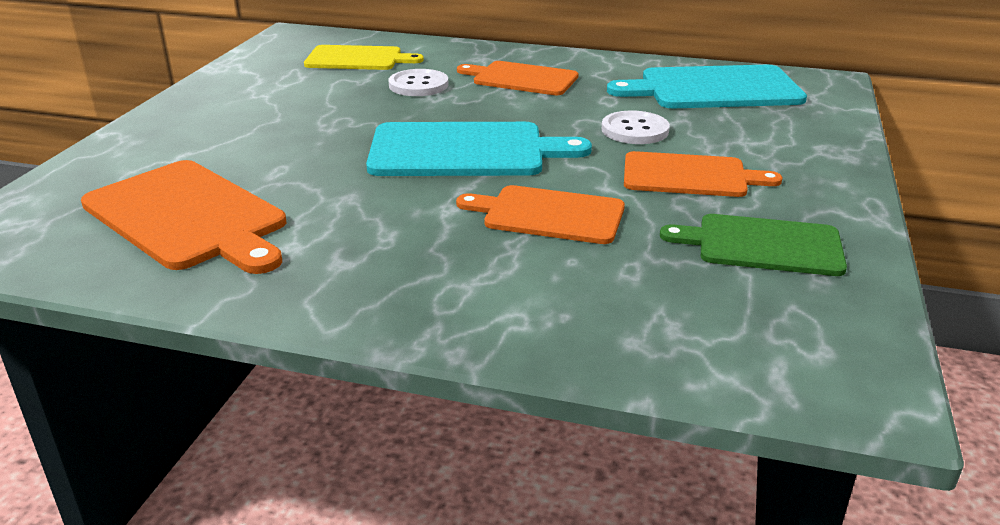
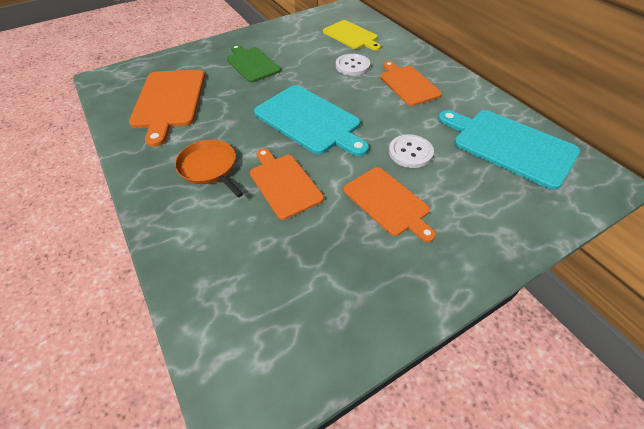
camera: 45 degrees right, 20 degrees up
(415, 248) = (209, 167): none -> orange pan
(763, 245) = (348, 275): green cutting board -> green cutting board (252, 64)

